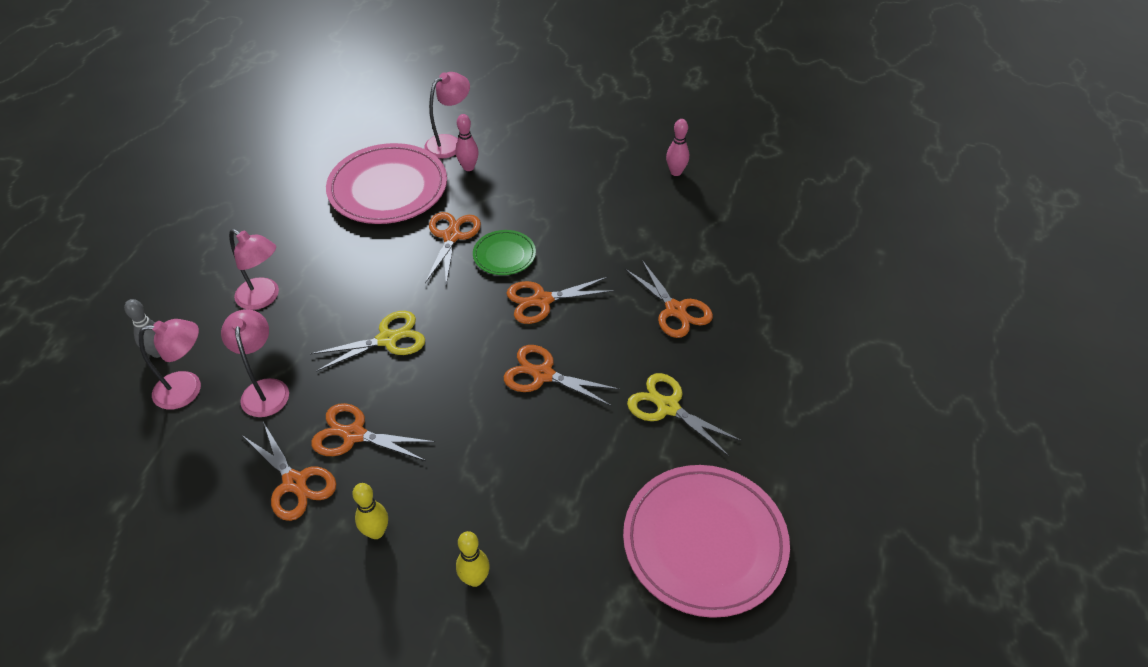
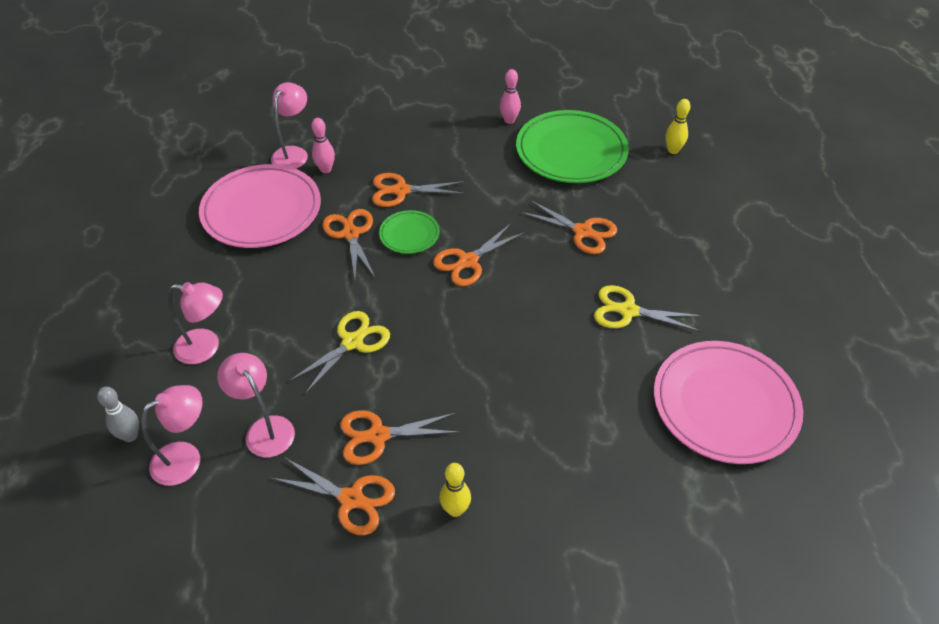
camera: 25 degrees left, 0 degrees up
(475, 579) = (566, 511): yellow bowling pin -> yellow bowling pin (673, 150)
(542, 374) = (510, 322): orange scissors -> orange scissors (401, 191)
(718, 223) = (571, 151): none -> green plate

